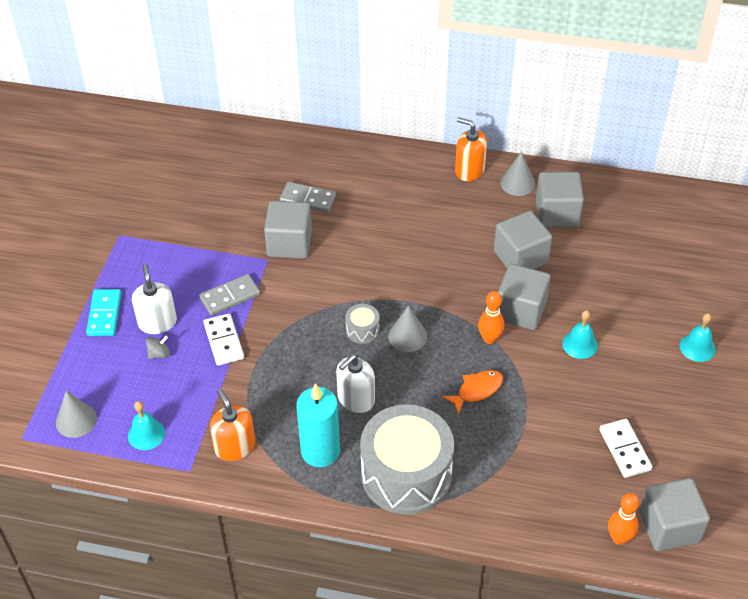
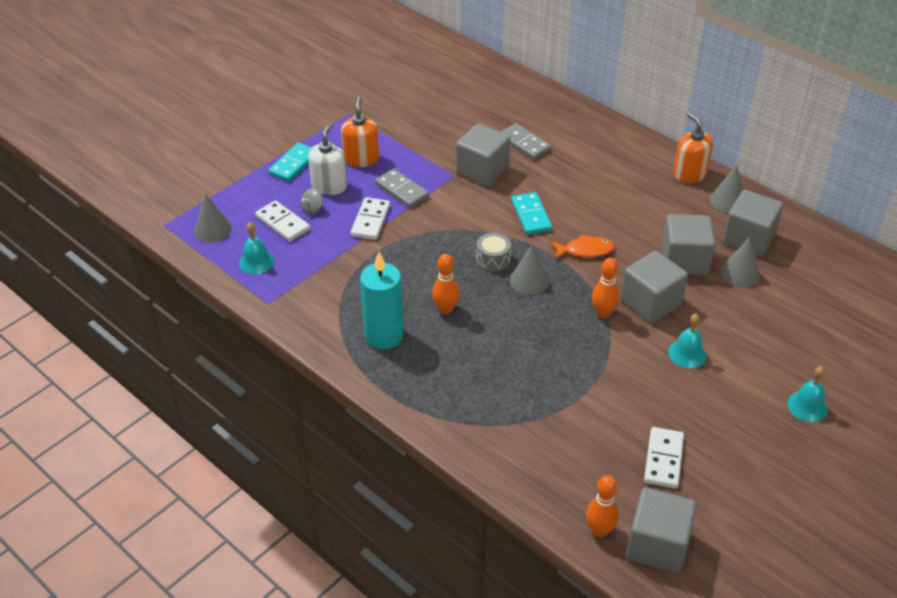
camera: 30 degrees right, 5 degrees down
(141, 382) = (282, 223): none -> white domino
(159, 354) = (312, 209): grey spinning top -> grey spinning top turned 135 degrees clockwise
(230, 296) = (401, 190): grey domino -> grey domino turned 45 degrees clockwise
(235, 446) = (317, 301): orange soap dispenser -> orange soap dispenser (361, 159)
(356, 399) = (445, 309): white soap dispenser -> orange bowling pin
(364, 271) = (531, 215): none -> turquoise domino
(406, 474) = (442, 386): grey drum -> none
(476, 390) = (558, 349): orange fish -> orange fish (585, 250)
(571, 249) = (740, 273): none -> grey cone

